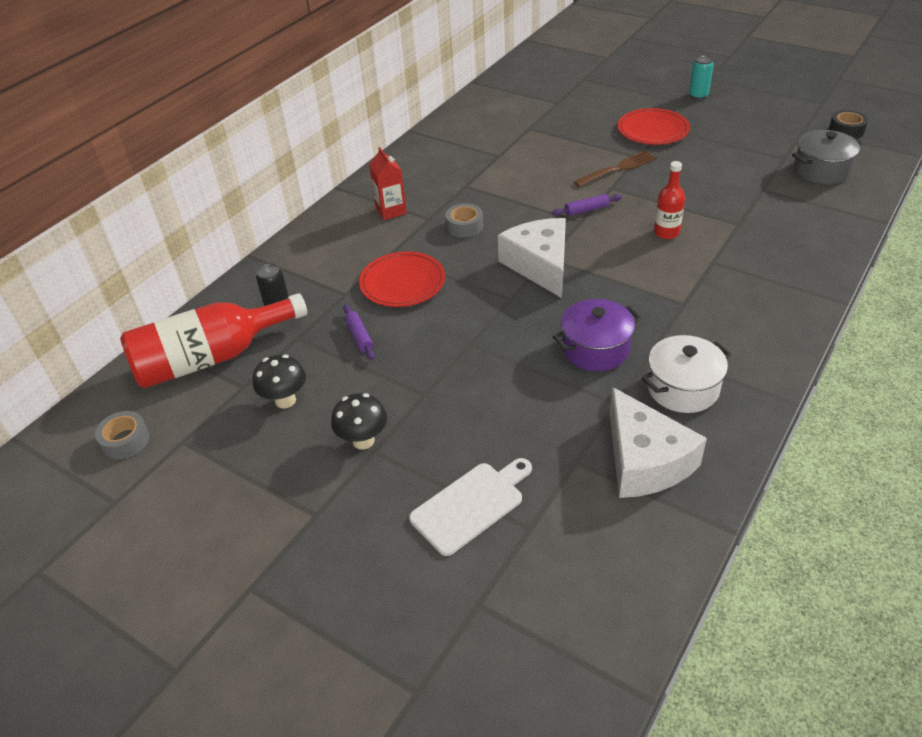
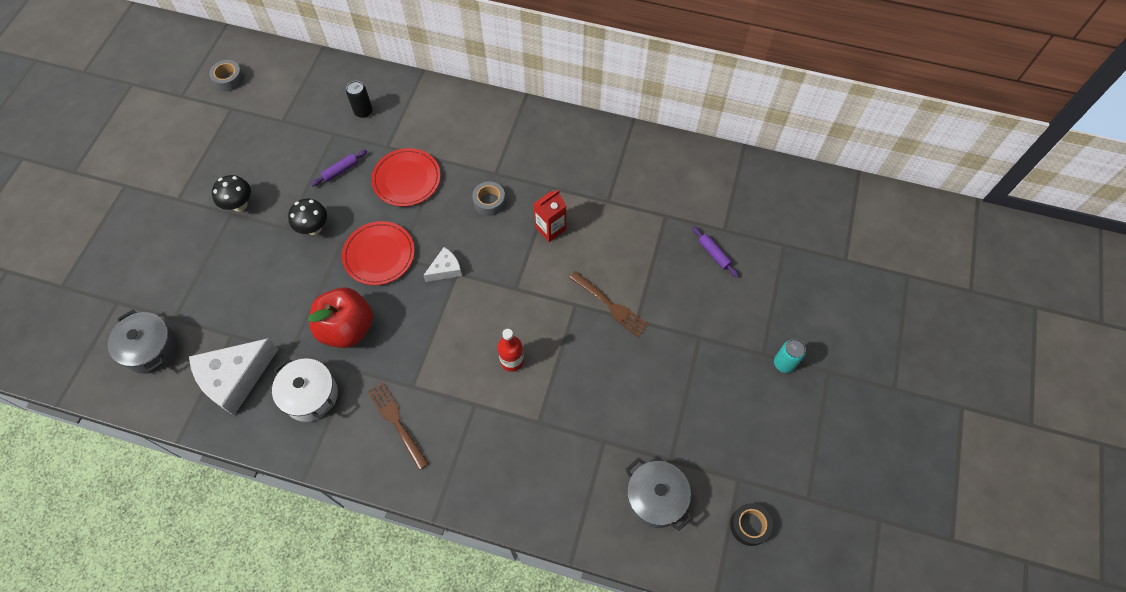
camera: 70 degrees right, 20 degrees up
(211, 358) = (307, 92): red bottle -> none
(285, 400) = (272, 149): black mushroom -> black mushroom (314, 228)
(391, 211) = (501, 143): red carton -> red carton (550, 228)
(471, 505) = (190, 281): white cutting board -> none
(540, 265) = (445, 269): white cheese -> white cheese, size x0.51
(576, 558) = (151, 349): none -> grey pot
(586, 210) = (534, 290): purple rolling pin -> purple rolling pin (714, 254)
(595, 349) = (347, 328): purple pot -> red apple
(653, 130) = (693, 327): red plate -> red plate (379, 255)
(728, 319) = (397, 422): none -> brown fork

